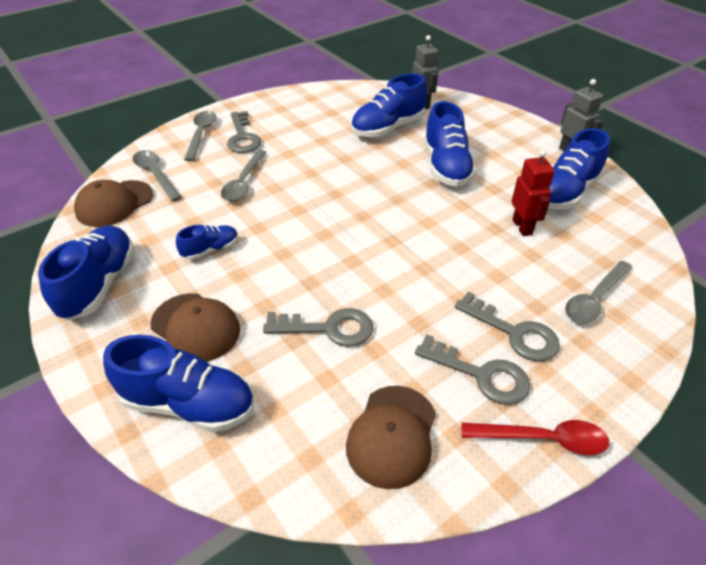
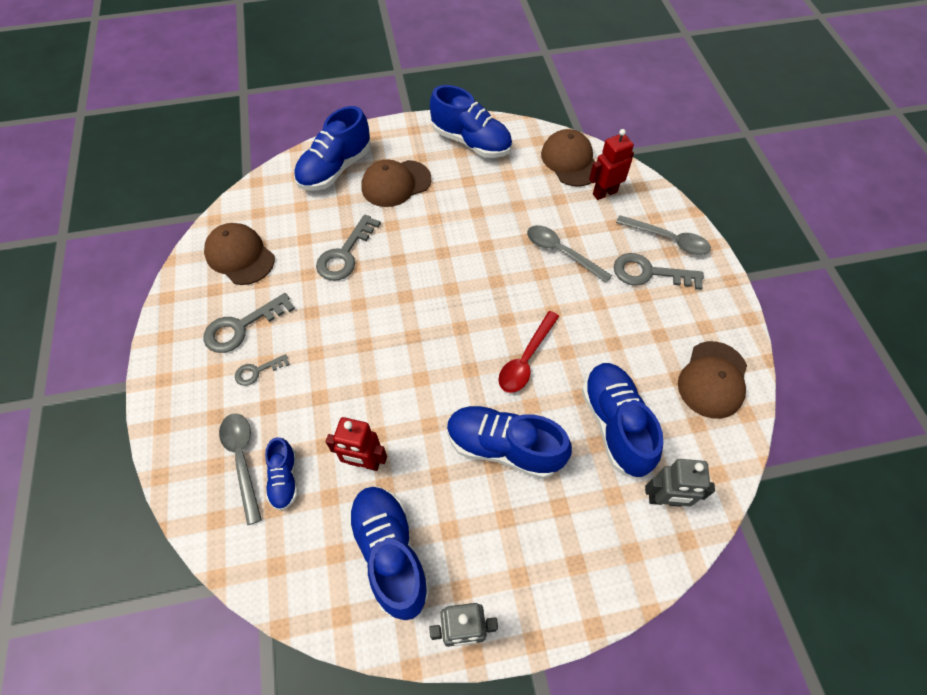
camera: 115 degrees right, 15 degrees up
(155, 174) = (604, 193): grey spoon -> red robot
(211, 250) = (474, 208): blue shoe -> blue shoe (284, 479)
(323, 100) = (713, 379): none -> brown cap
(514, 333) = (257, 371): grey key -> grey key, size x0.56
(543, 439) = (173, 335): red spoon -> red spoon (526, 359)

